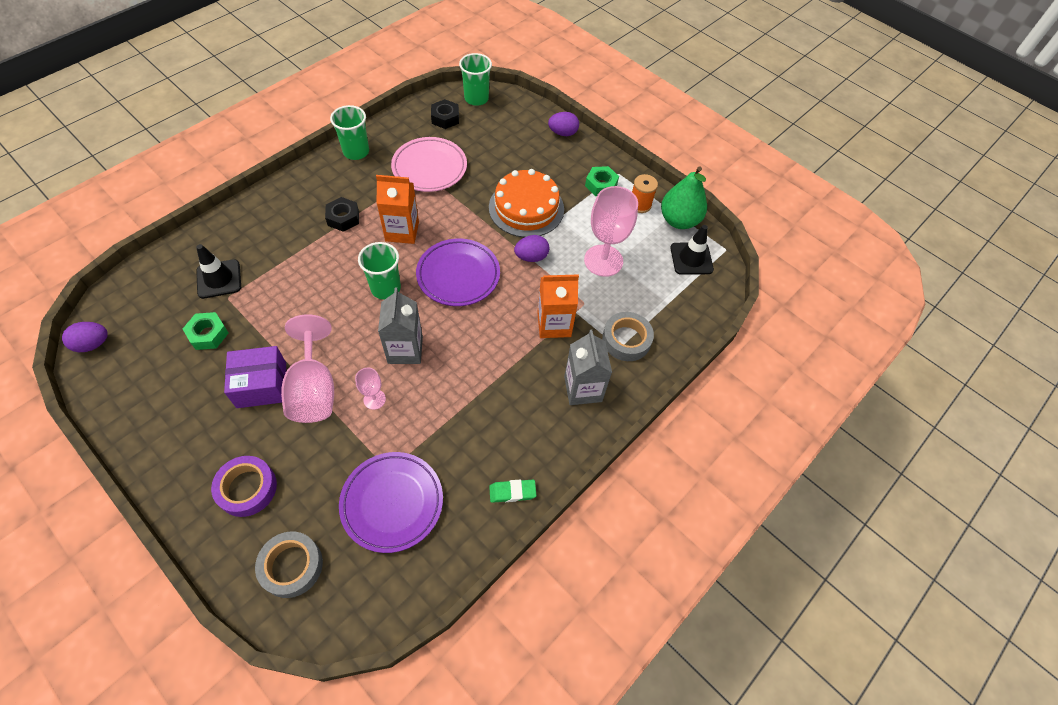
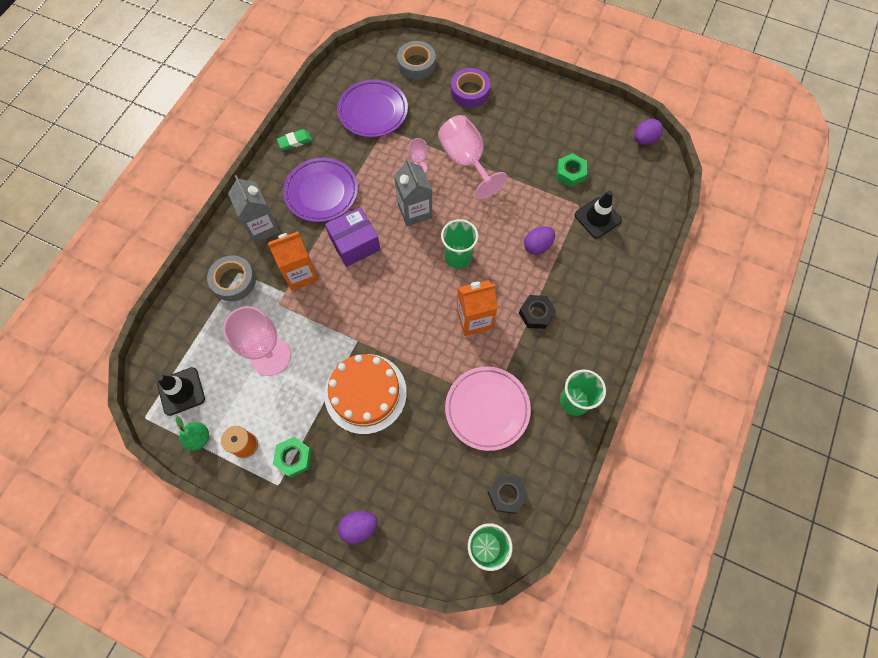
camera: 165 degrees right, 10 degrees up
(262, 385) = (505, 152): purple box -> purple box (355, 244)
(458, 275) = (401, 292): purple plate -> purple plate (321, 192)
(531, 257) = (341, 335): purple egg -> purple egg (537, 246)
(679, 220) = (198, 438): green pear -> green pear, size x0.56

